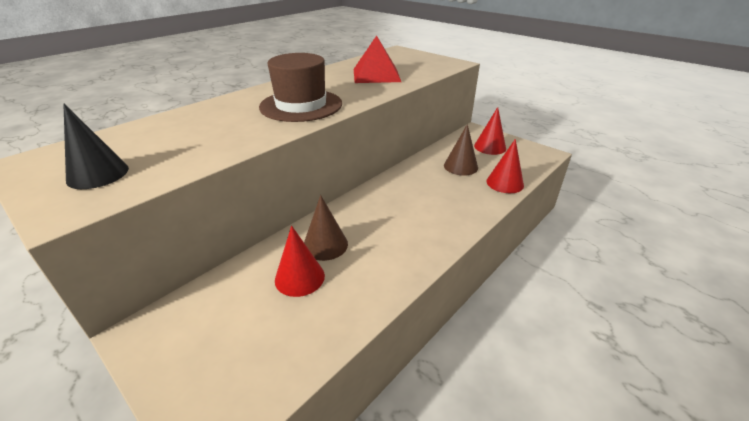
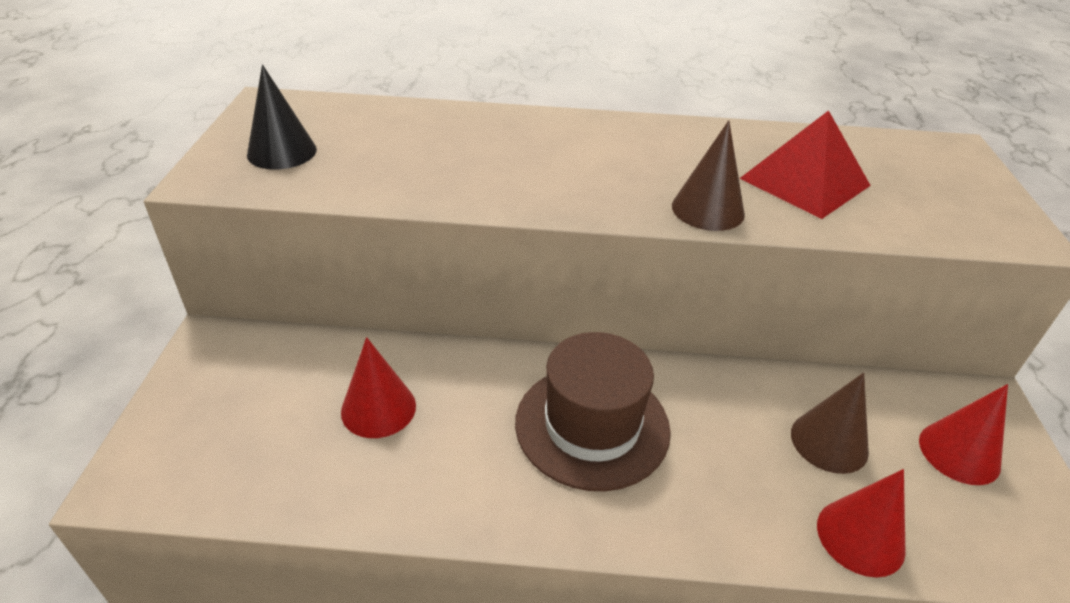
camera: 50 degrees right, 5 degrees up
(301, 105) = (593, 176): brown hat -> brown hat (592, 425)
(325, 245) = (457, 394): brown cone -> brown cone (708, 209)

